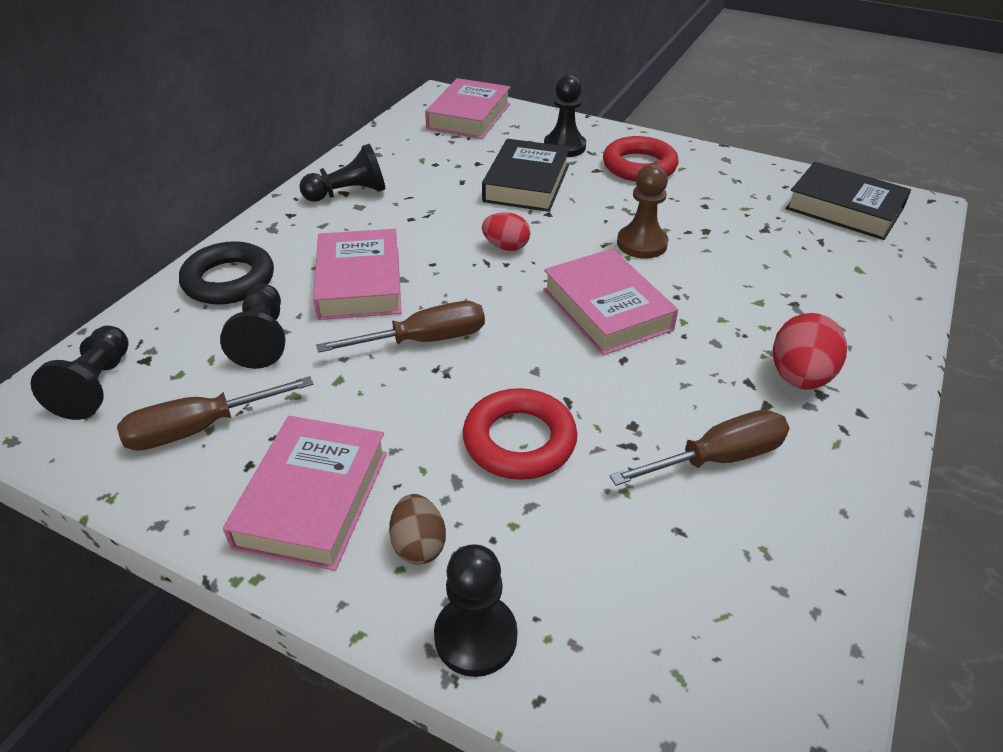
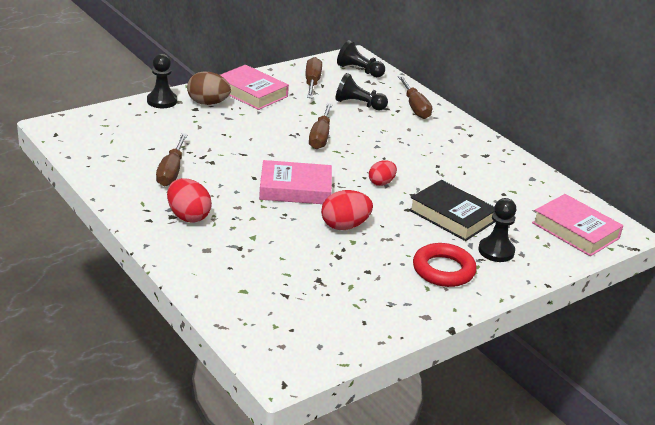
camera: 115 degrees right, 10 degrees down
(229, 280) = (415, 107): black ring -> brown screwdriver
(348, 193) = (482, 156): black pawn -> none
(360, 282) = (383, 135): pink book -> none
(418, 545) = (208, 103): brown egg -> brown egg, size x1.53
(519, 440) = (233, 136): red ring -> none
(642, 244) = (344, 226): brown pawn -> red egg
(844, 209) = (311, 330): black book -> none

